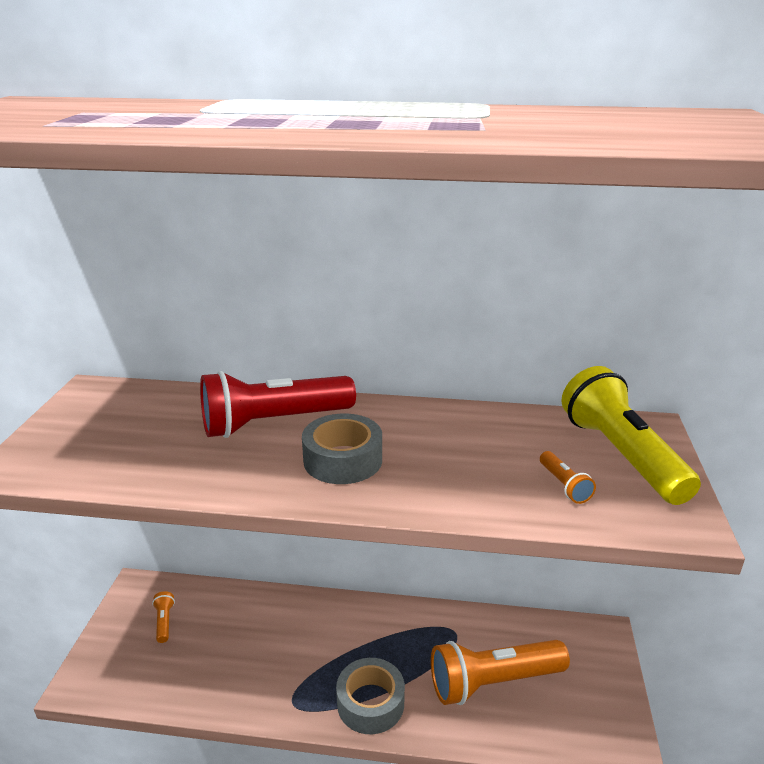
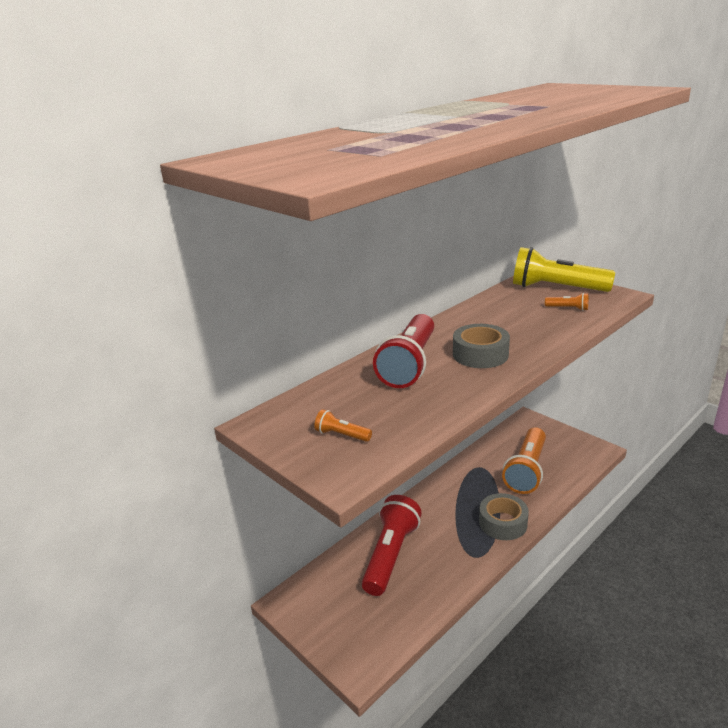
camera: 50 degrees left, 0 degrees up
(164, 622) = (341, 597): orange flashlight -> orange flashlight (341, 435)
(246, 628) = (390, 554): none -> red flashlight

